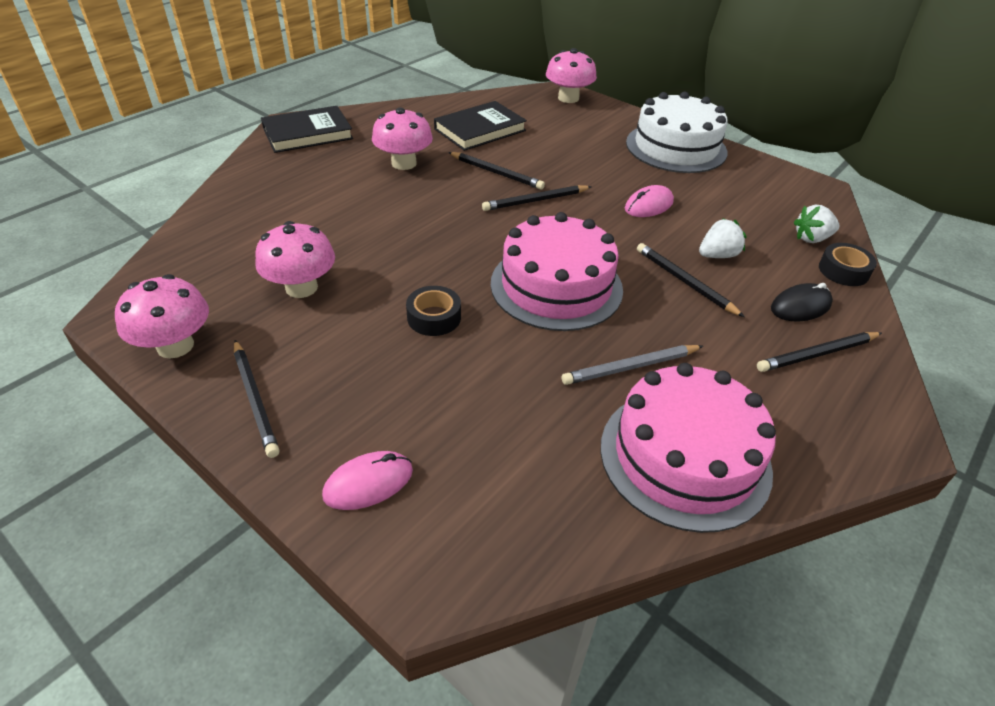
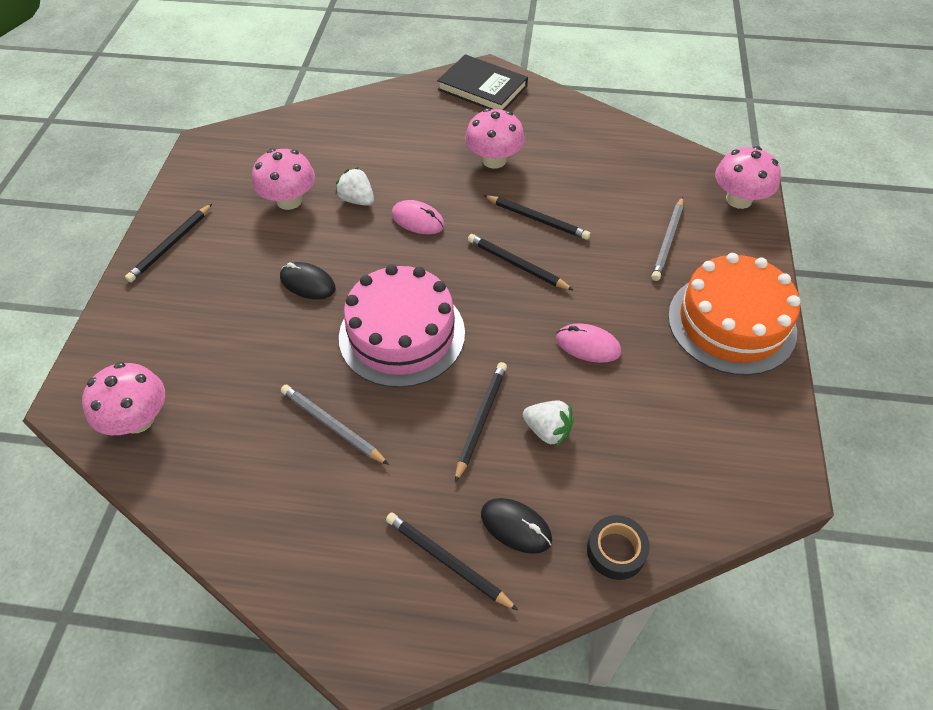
camera: 60 degrees right, 10 degrees up
(175, 346) = (194, 183): pink mushroom -> pink mushroom (138, 419)
(368, 483) = (132, 335): pink mouse -> pink mouse (418, 220)
(434, 317) = (307, 283): black tape -> black mouse
(480, 130) = (600, 173): black book -> none
(496, 173) = (537, 219): black pencil -> black pencil turned 60 degrees counterclockwise
(578, 135) = (668, 241): none -> grey pencil
(676, 147) = (731, 323): white cake -> orange cake
(685, 457) = (250, 499): pink cake -> none
(812, 238) = (656, 504): white strawberry -> white strawberry (357, 200)

